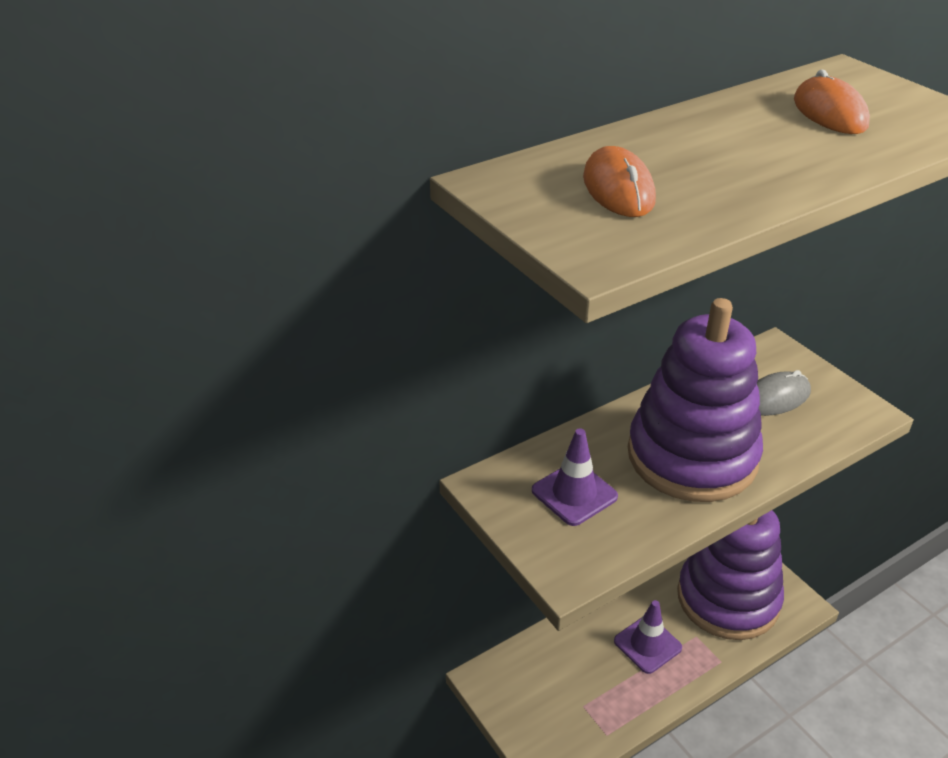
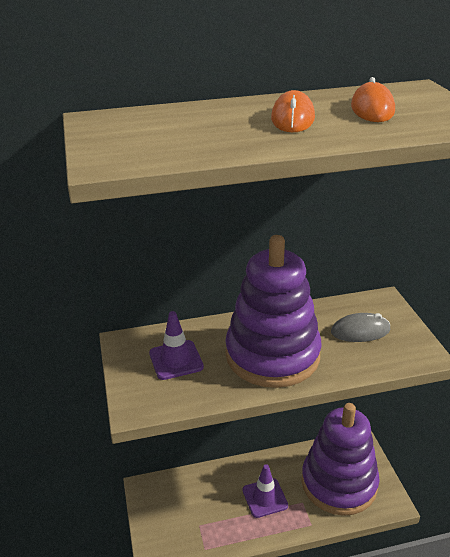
camera: 20 degrees right, 5 degrees down
(618, 189) = (166, 131): orange mouse -> orange mouse (292, 118)

